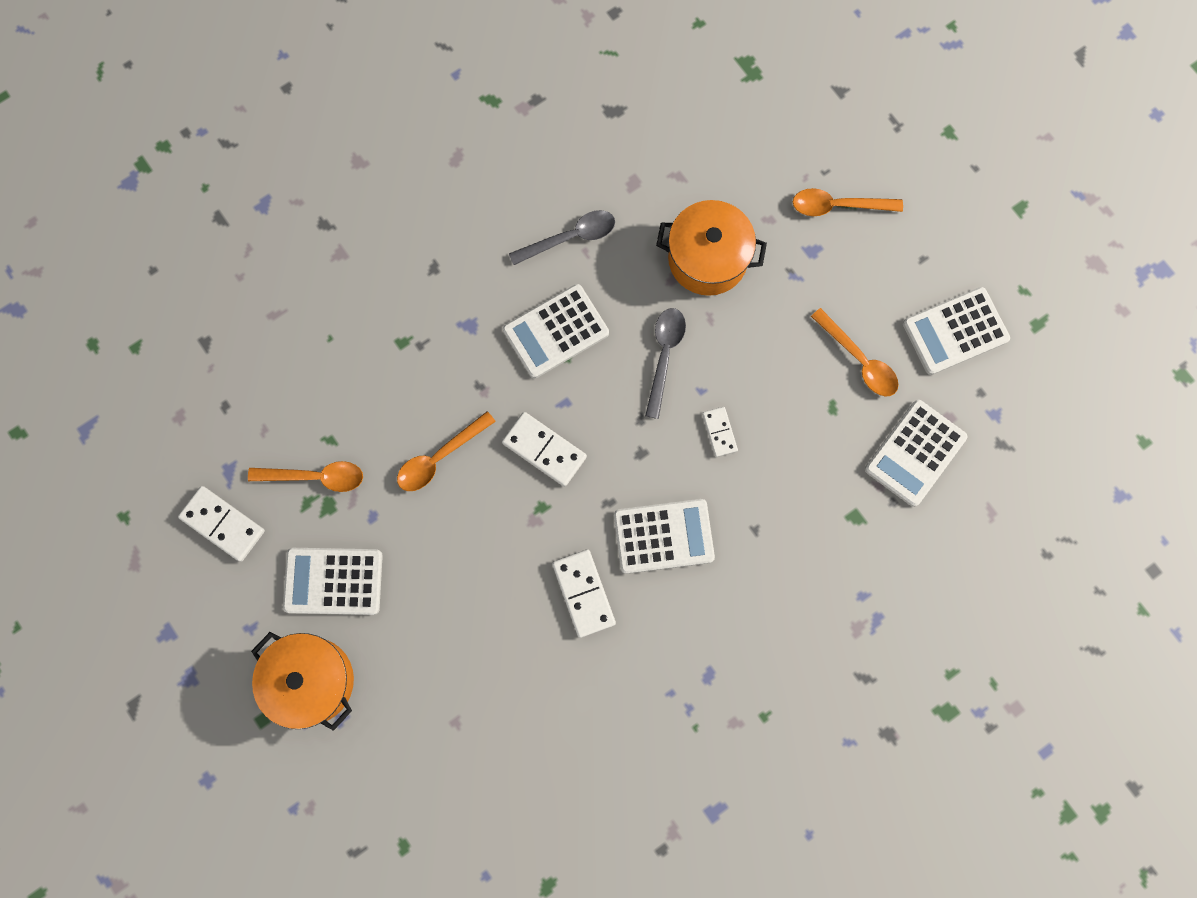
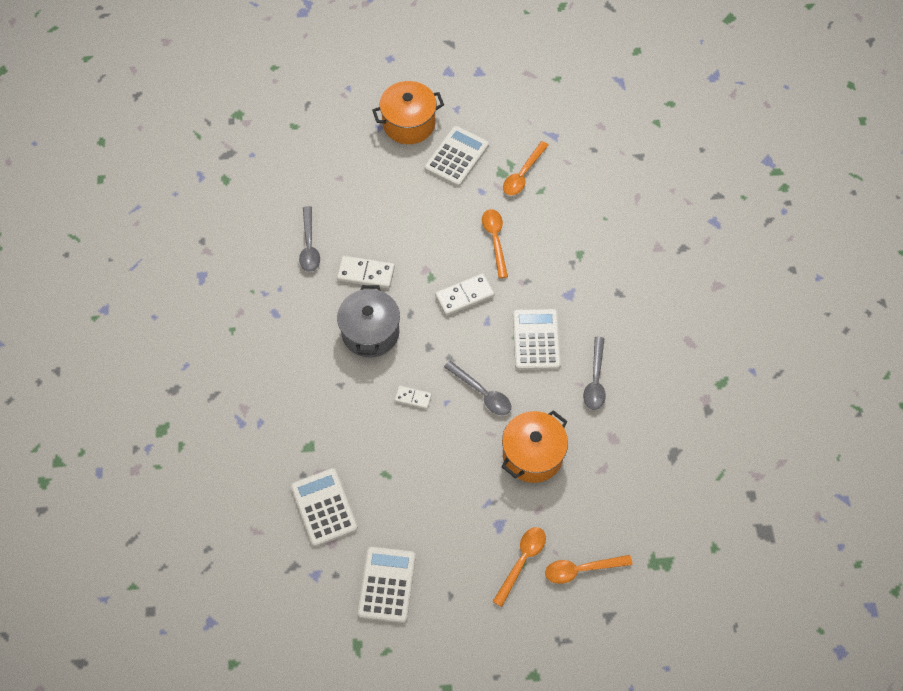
camera: 120 degrees right, 15 degrees down
(222, 524) = (523, 120): white domino -> none
(585, 695) = (309, 246): none -> grey spoon
(663, 536) = (370, 332): white calculator -> grey pot
(859, 360) = (406, 509): orange spoon -> orange spoon (581, 569)

